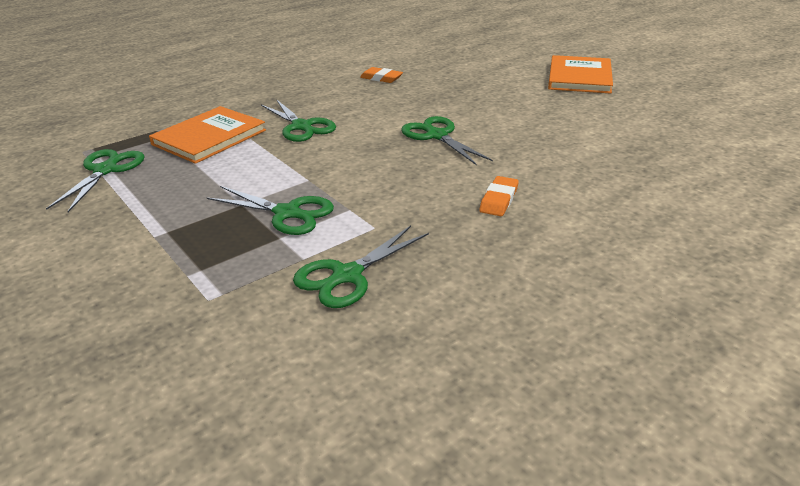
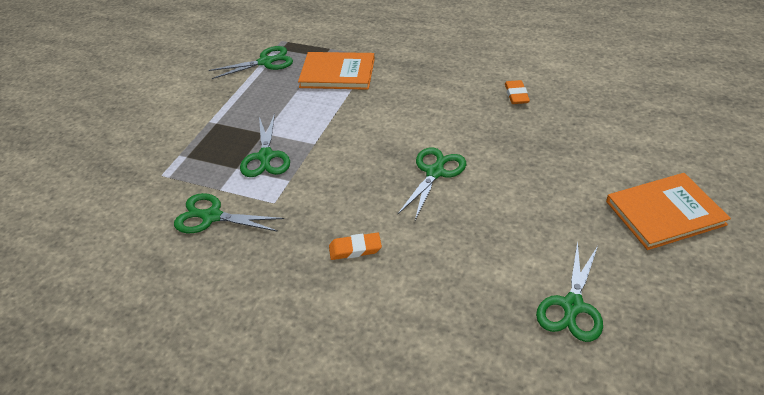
camera: 60 degrees right, 10 degrees up
(301, 126) = (388, 101): green scissors -> green scissors (572, 306)

